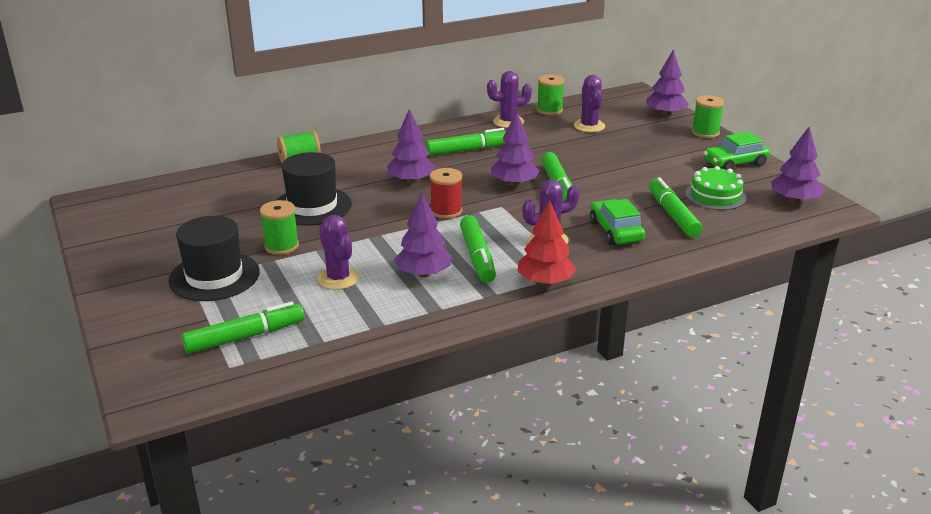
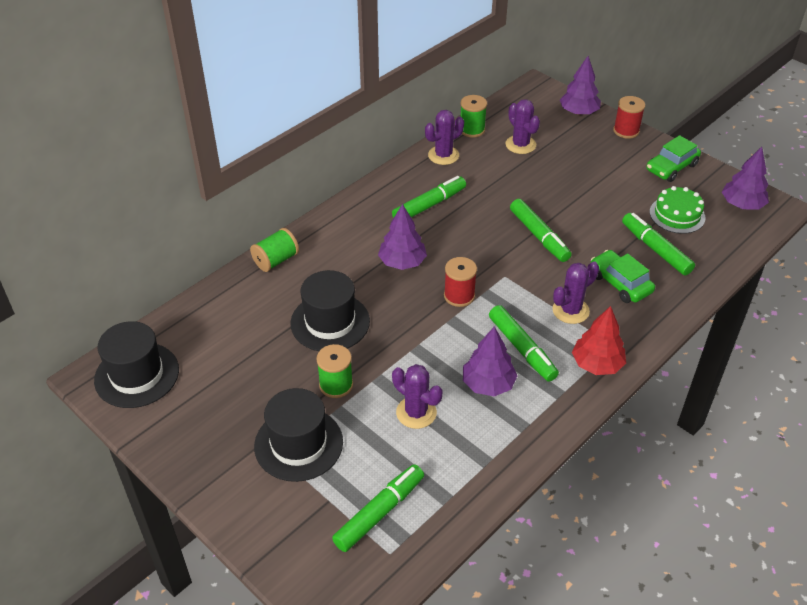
camera: 20 degrees left, 15 degrees up
(121, 207) = (137, 375): none -> black hat
(514, 184) = (498, 242): purple tree -> none
(705, 132) = (626, 131): green spool -> red spool

